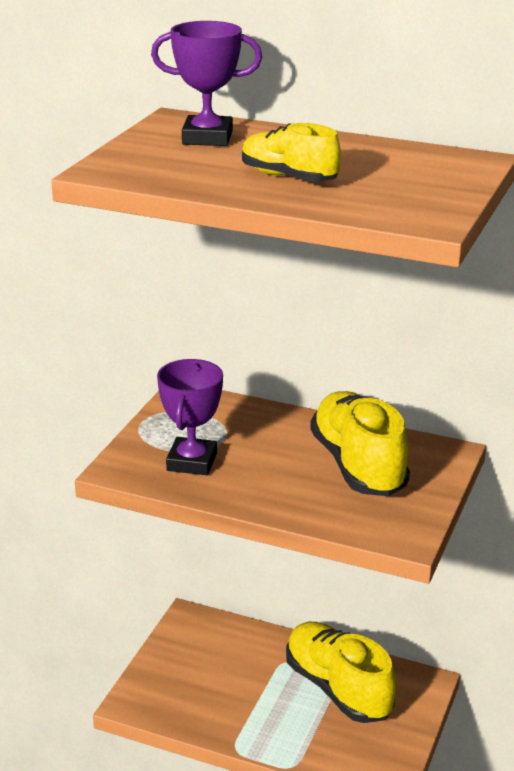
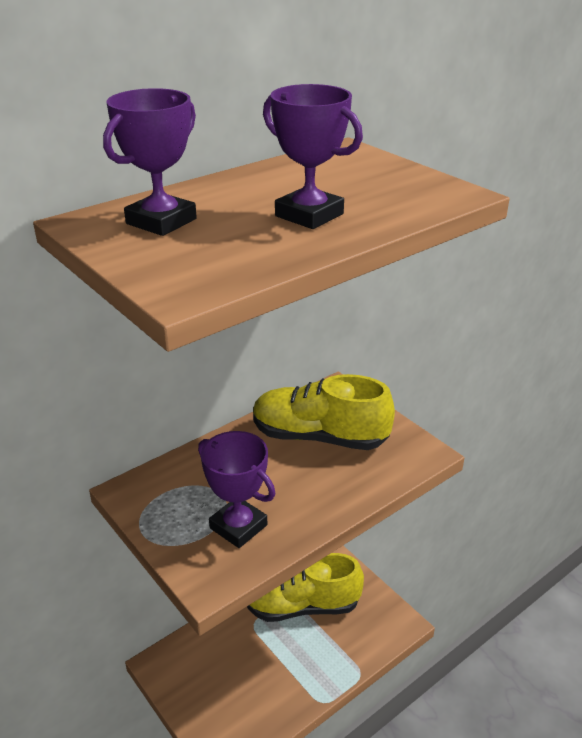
camera: 60 degrees left, 5 degrees up
(288, 177) = (309, 215): yellow shoe -> purple trophy

